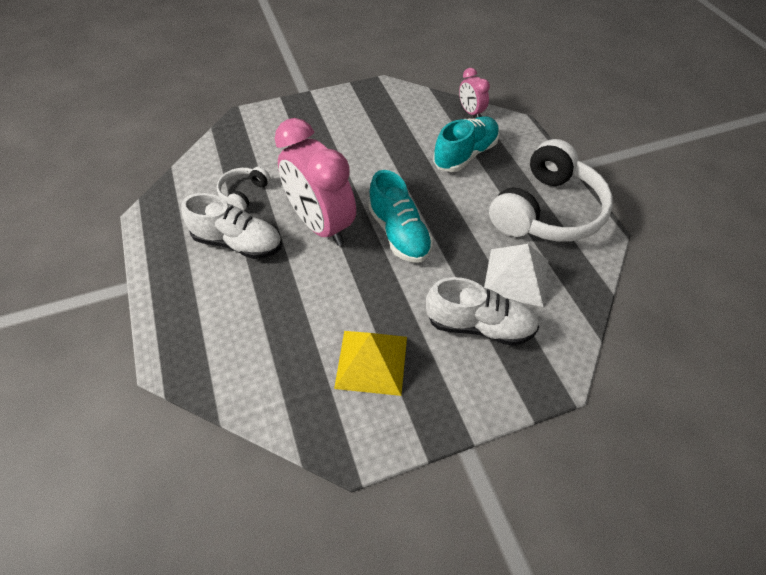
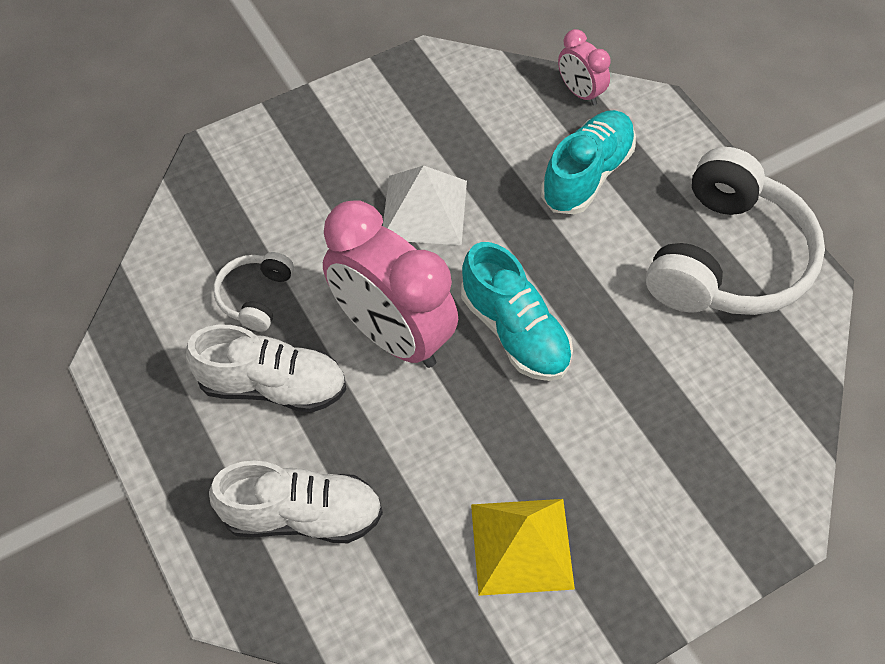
camera: 10 degrees left, 5 degrees up
(479, 326) = (662, 464): white shoe -> white shoe (302, 515)
(516, 277) = (700, 378): white pyramid -> white pyramid (424, 210)

